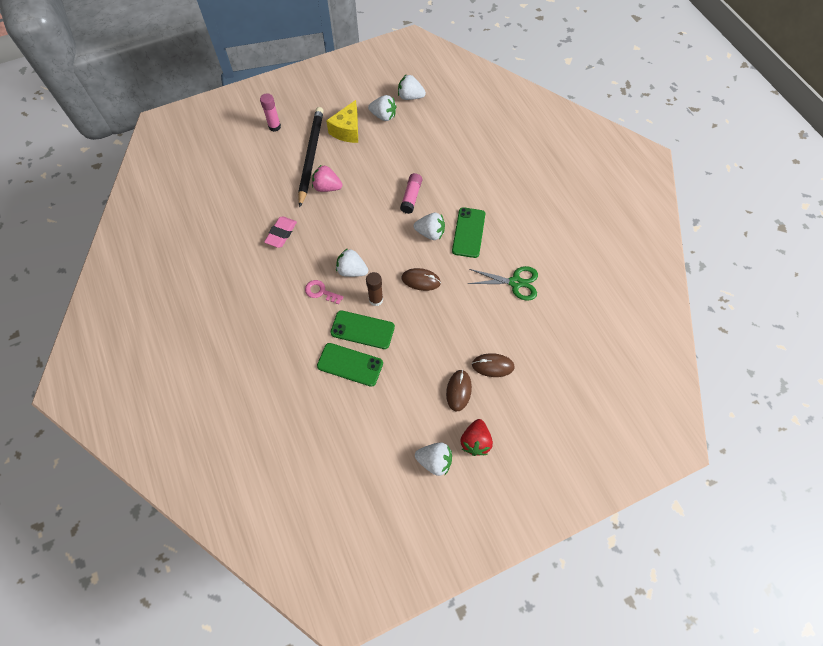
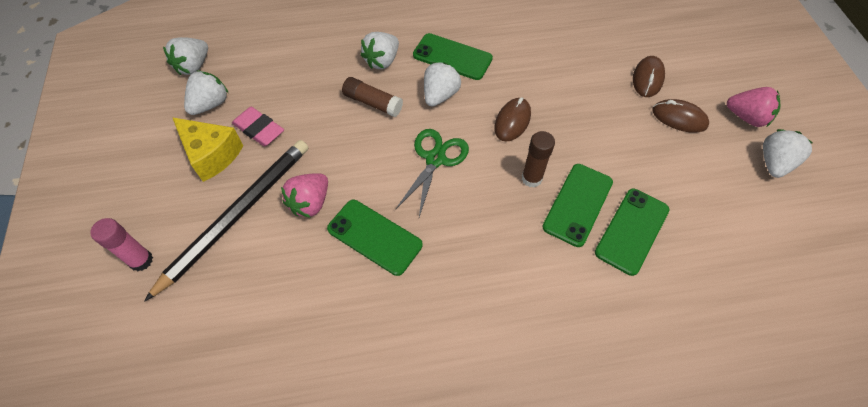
camera: 75 degrees left, 5 degrees down
(281, 233) = (376, 287): pink eraser -> pink eraser (259, 129)
(311, 156) = (237, 215): black pencil -> black pencil turned 105 degrees clockwise
(312, 224) = (374, 237): none -> green phone
(321, 292) = (503, 247): pink key -> none
(352, 270) = (475, 199): white strawberry -> white strawberry (382, 61)
(411, 197) = (373, 103): pink glue stick -> brown glue stick
(475, 441) = (746, 117): red strawberry -> pink strawberry
(515, 282) = (537, 32): green scissors -> green scissors (435, 159)

